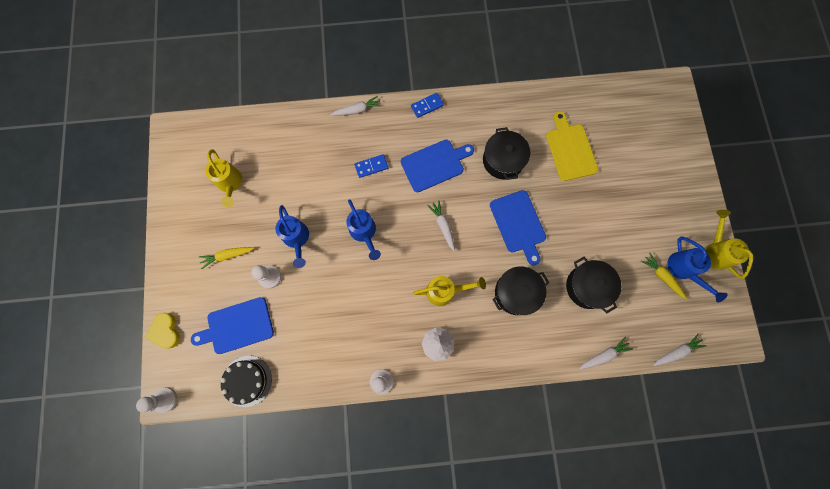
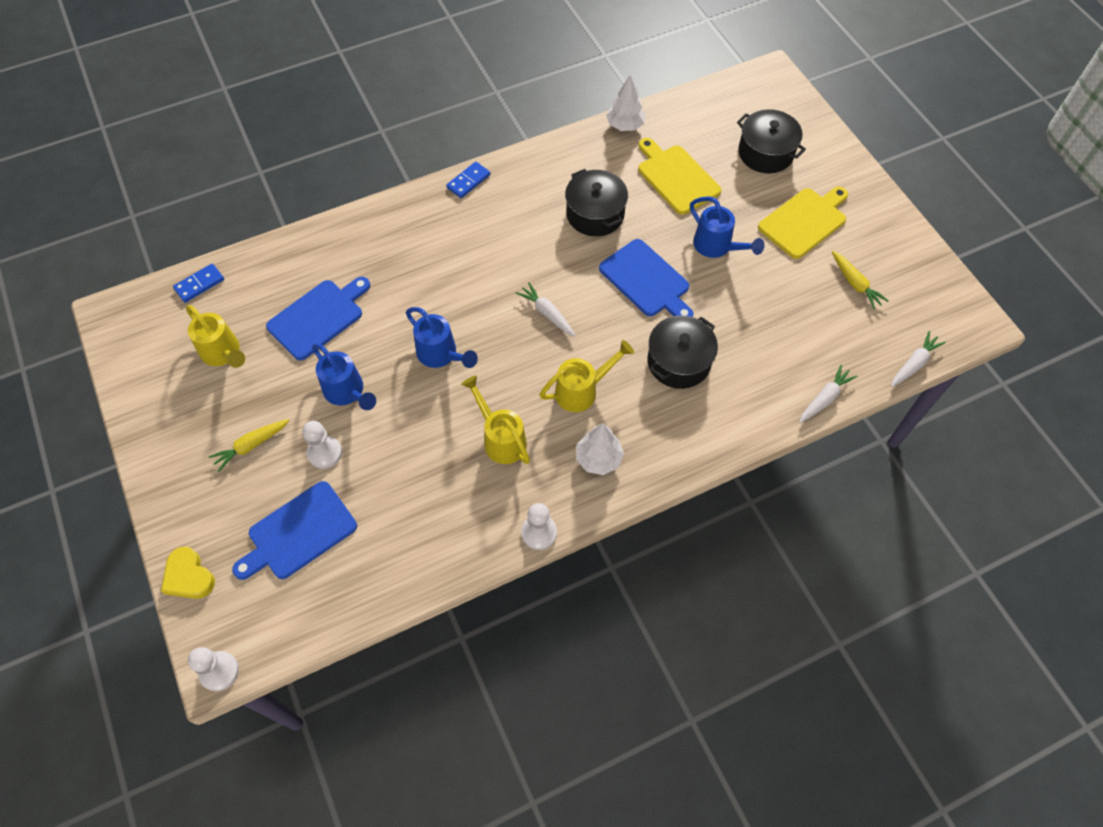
camera: 20 degrees left, 15 degrees down
(247, 381) = (339, 601): black cake -> none
(357, 110) = (374, 212): white carrot -> none
(371, 166) = (420, 272): blue domino -> blue domino (199, 284)
(434, 164) = (506, 245): blue cutting board -> blue cutting board (318, 317)
(550, 95) = (625, 125): none -> white tree
(587, 287) = (767, 325): black pot -> black pot (765, 153)
(646, 215) = (804, 221): none -> yellow cutting board
(661, 276) = (855, 284): yellow carrot -> yellow carrot turned 150 degrees counterclockwise
(683, 270) = (878, 268): blue watering can -> blue watering can (717, 247)
(715, 251) = (906, 235): yellow watering can -> yellow watering can (501, 438)

